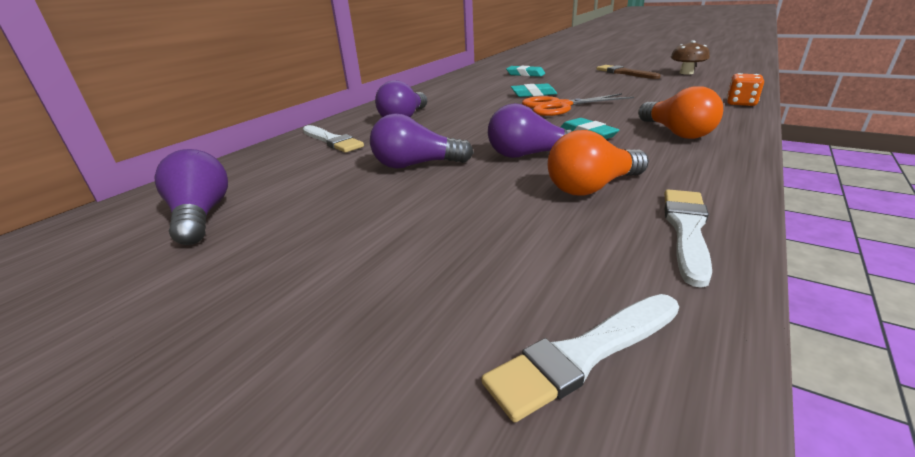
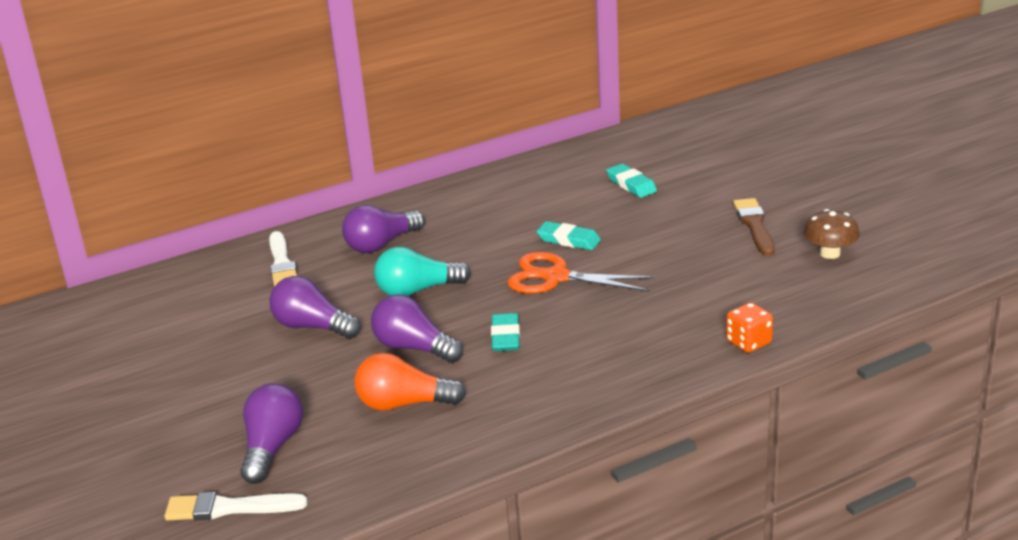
camera: 30 degrees right, 0 degrees up
(201, 216) = (123, 332): purple light bulb -> purple light bulb (272, 448)
(473, 130) = (417, 290): none -> turquoise light bulb
(676, 132) = (587, 365): orange light bulb -> none
(686, 230) = (400, 464): white brush -> none

